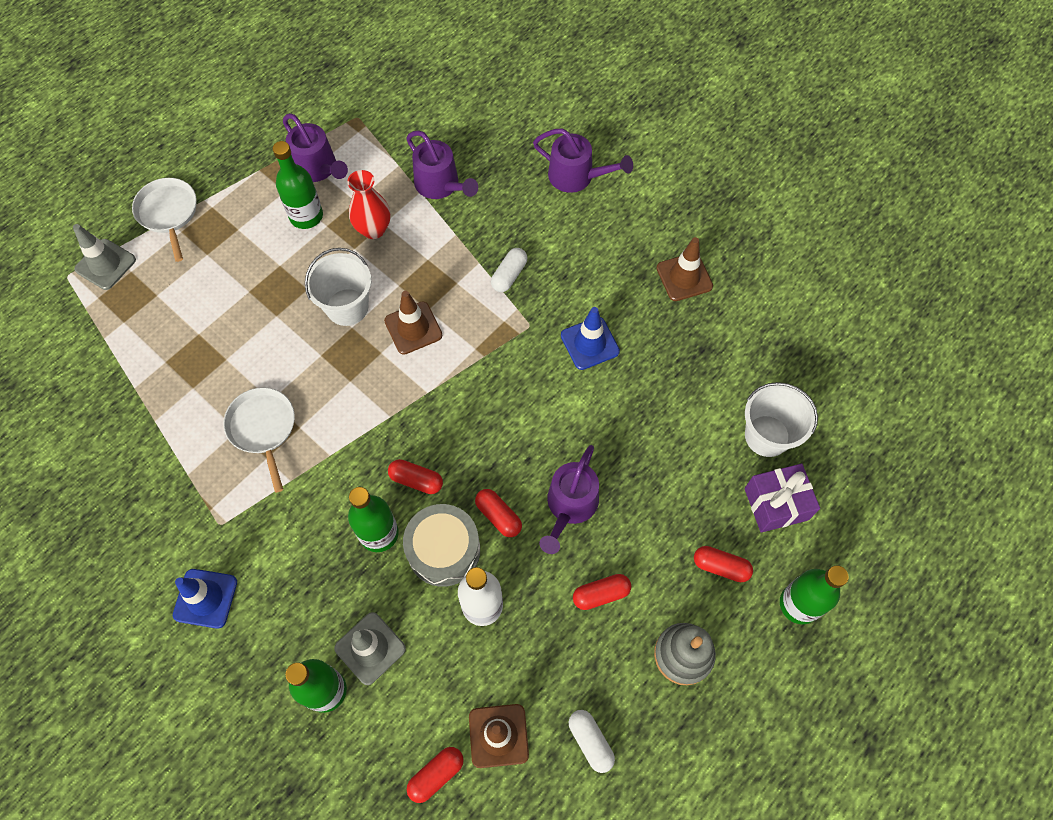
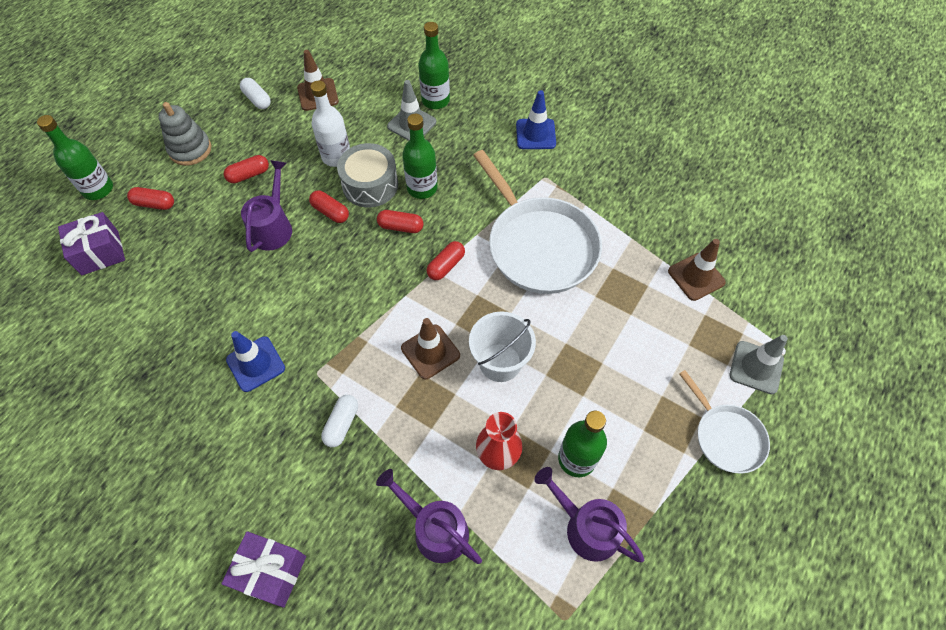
camera: 170 degrees right, 5 degrees down
(263, 428) = (539, 246): white pan -> white pan, size x1.82
(436, 775) = (355, 73): red capsule -> red capsule (446, 266)
(576, 176) = (271, 572): purple watering can -> purple gift
(684, 277) = (151, 453): brown traffic cone -> brown traffic cone (696, 277)
(767, 436) = (96, 305): white bucket -> none

